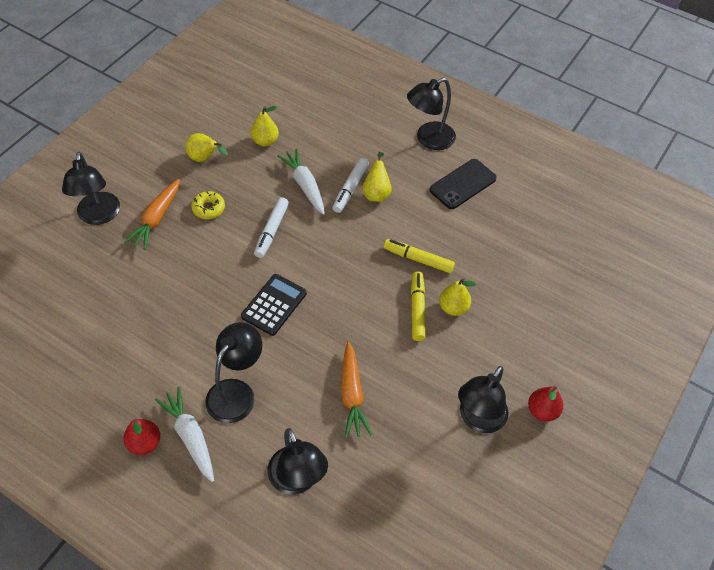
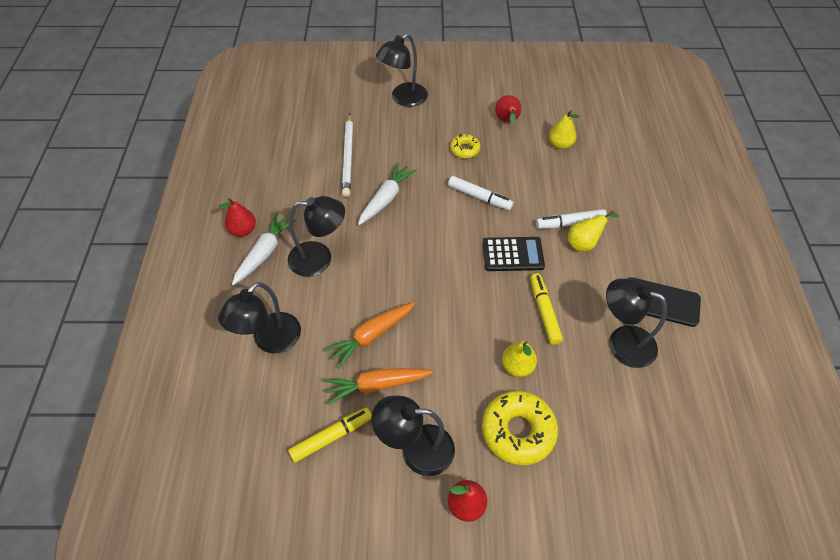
camera: 60 degrees right, 0 degrees up
(131, 302) = (348, 157): none -> white pencil
(156, 219) = (428, 128): orange carrot -> orange carrot (376, 385)
(205, 158) = (507, 121): yellow pear -> red pear
(271, 231) = (479, 197): white marker -> white marker turned 135 degrees counterclockwise
(274, 305) = (413, 237): black calculator -> black calculator (513, 254)
(304, 185) = (543, 192): white carrot -> white carrot (386, 198)
(417, 309) = (492, 338): yellow marker -> yellow marker (331, 437)
(429, 139) = (682, 249): black lamp -> black lamp (622, 342)
(506, 341) = (518, 431): none -> yellow donut

